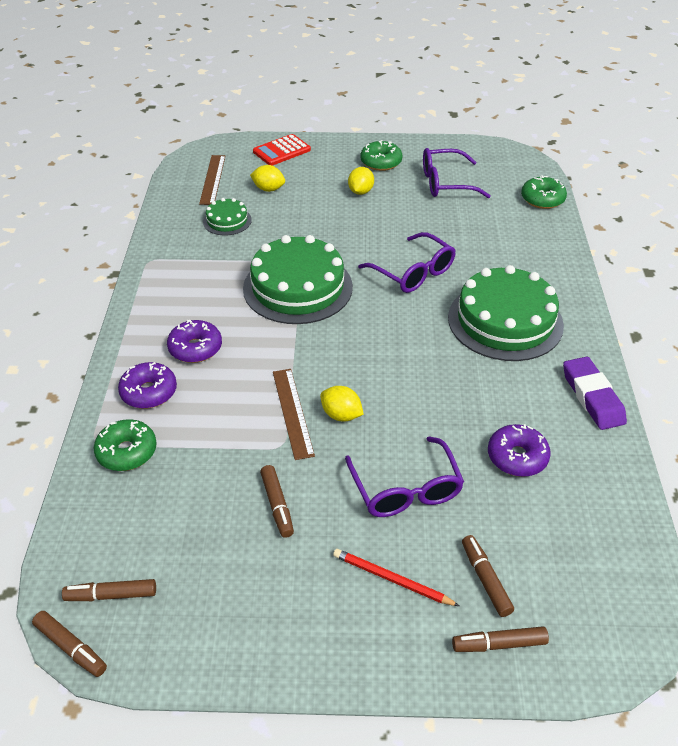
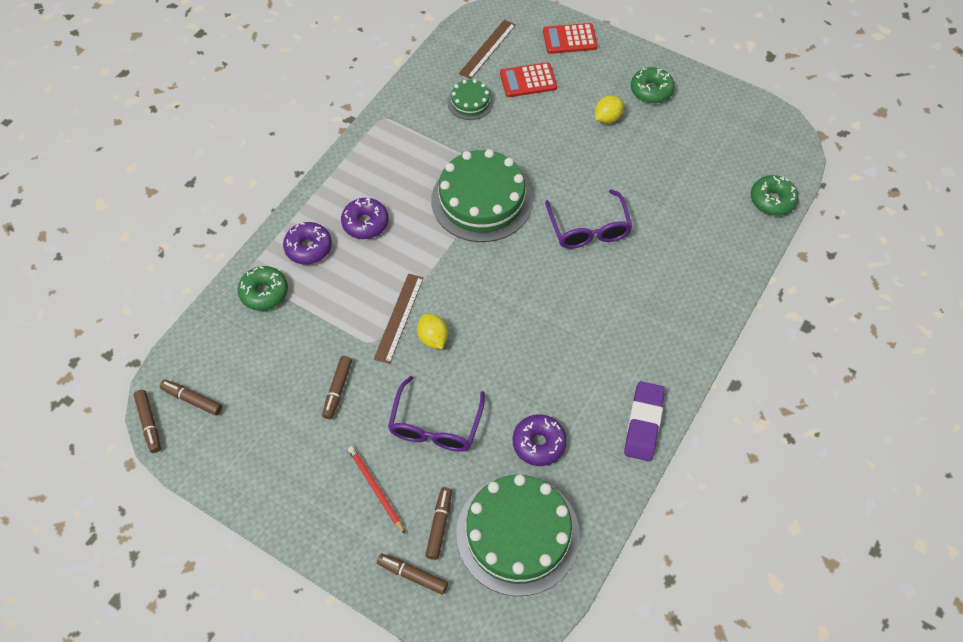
camera: 30 degrees right, 15 degrees up
(268, 189) = (528, 80): yellow lemon -> red calculator
(445, 183) = (694, 141): purple glasses -> none
(505, 321) = (629, 315): green cake -> green cake (518, 534)

